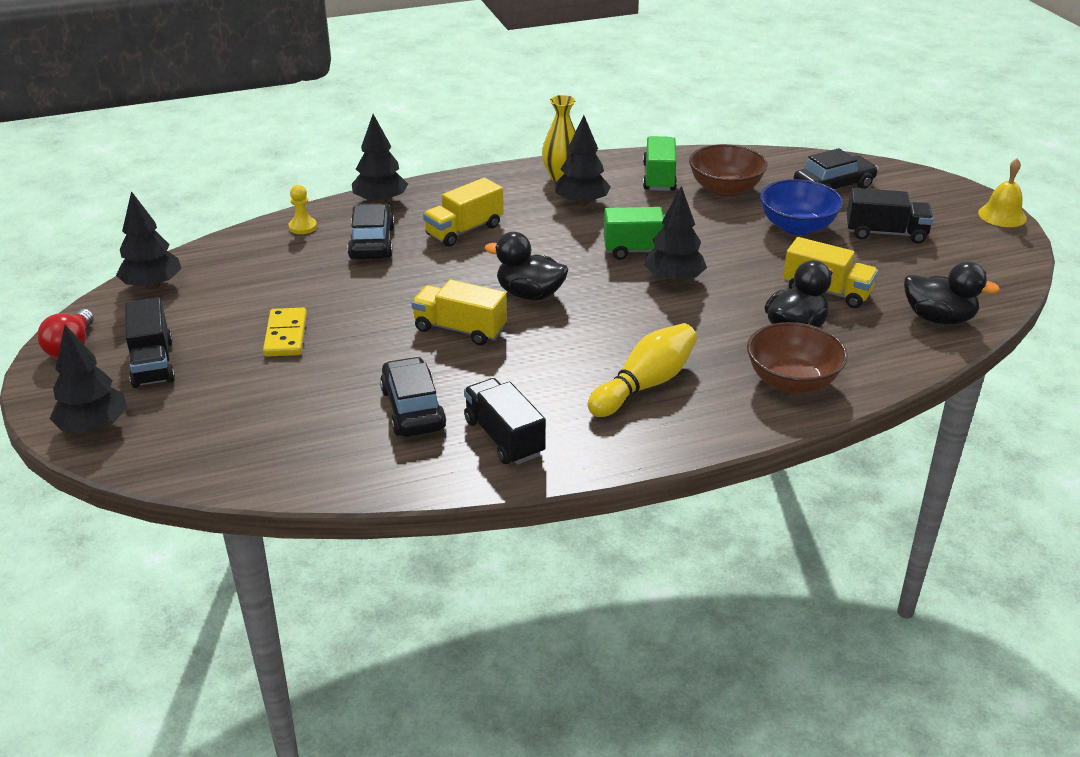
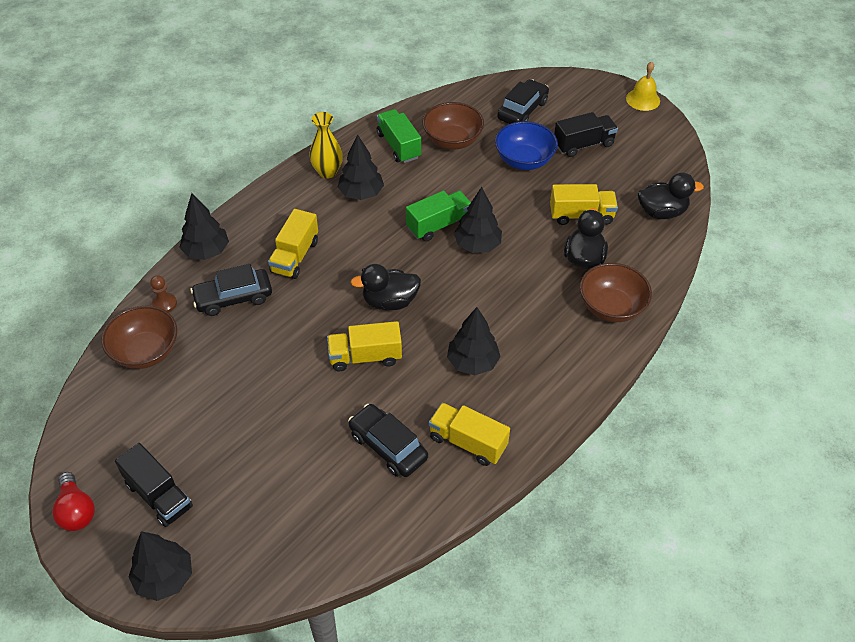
camera: 30 degrees left, 15 degrees up
(152, 285) = (90, 418): black tree -> black tree (472, 362)
(250, 255) = (146, 352): none -> brown bowl
(286, 335) = (241, 420): yellow domino -> none
(303, 227) = (164, 304): yellow pawn -> brown pawn
(372, 243) = (233, 298): black car -> black car turned 75 degrees counterclockwise
(504, 437) = (467, 442): black truck -> yellow truck
(645, 385) = (524, 352): yellow bowling pin -> none

